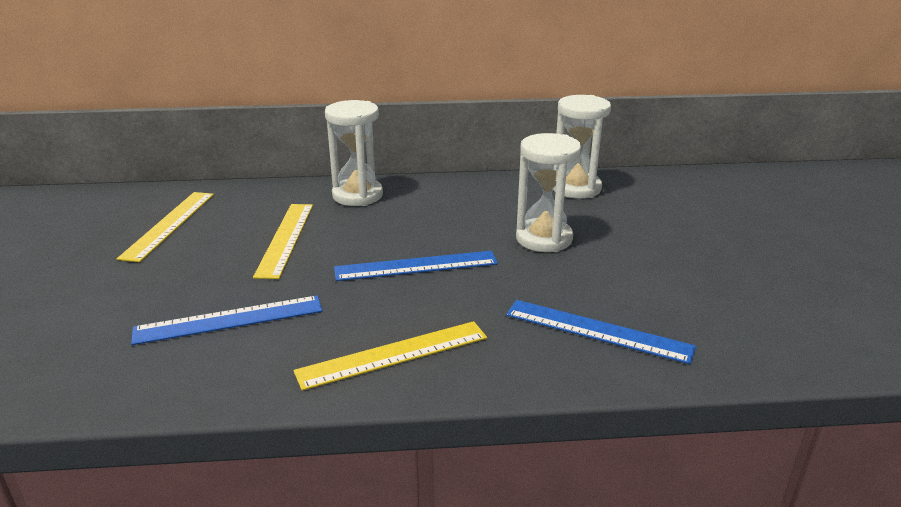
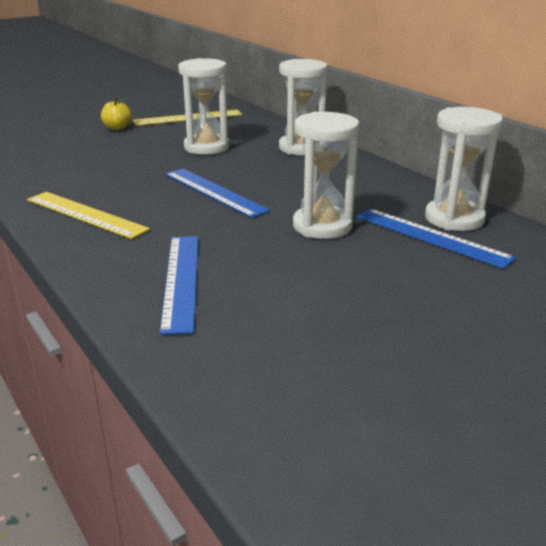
camera: 60 degrees right, 0 degrees up
(127, 276) = (117, 128): none -> yellow apple
(229, 320) = (91, 162): blue ruler -> blue ruler (430, 237)
(285, 239) = (206, 147): yellow ruler -> white hourglass

